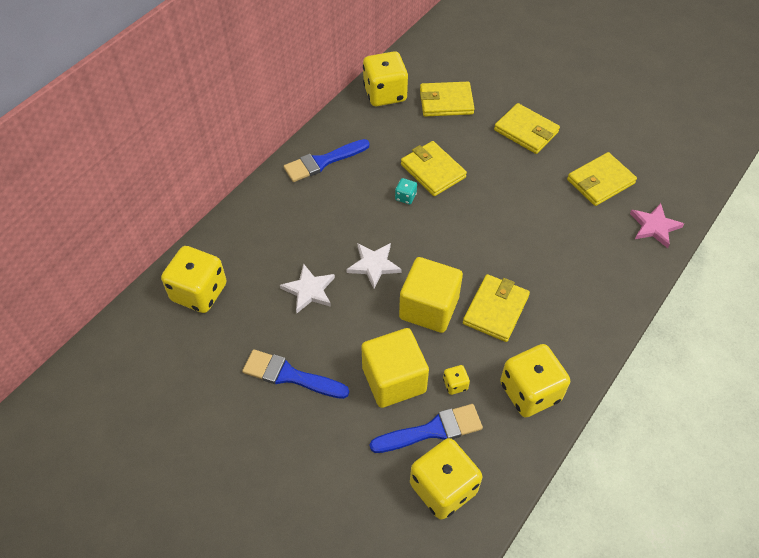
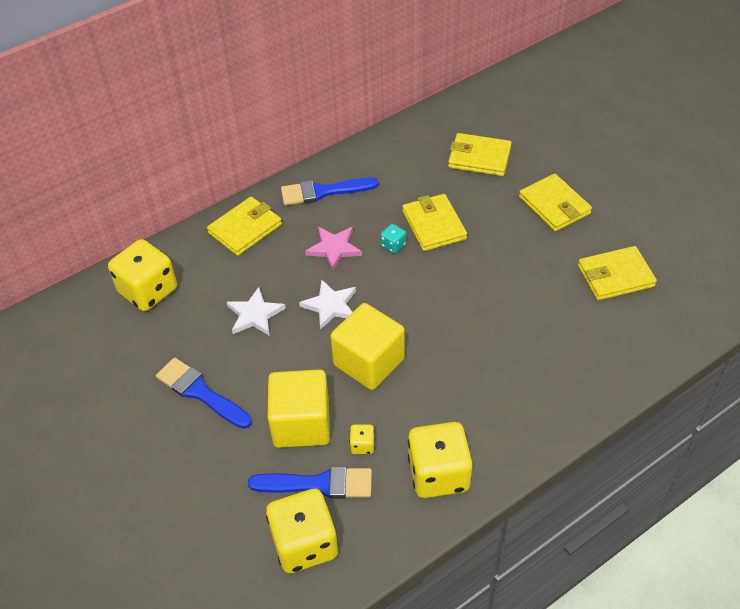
camera: 20 degrees right, 5 degrees down
(385, 94) = (417, 137): yellow dice -> none
(495, 310) = (438, 381): yellow wallet -> yellow wallet (245, 229)
(654, 227) = (657, 338): pink star -> pink star (334, 248)

